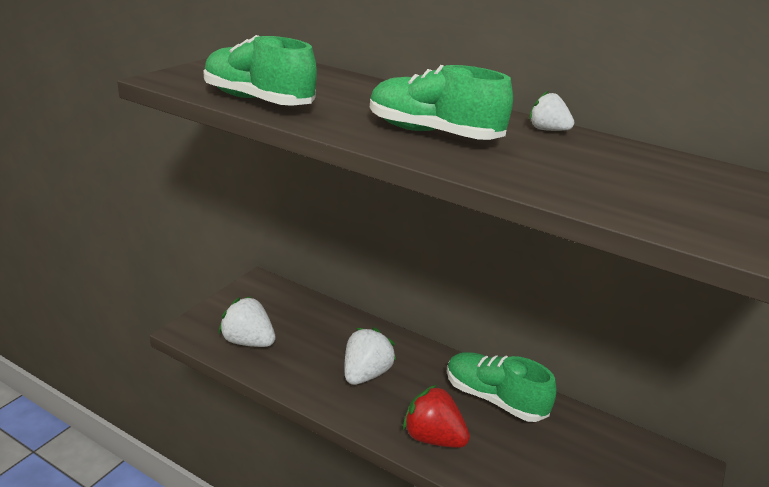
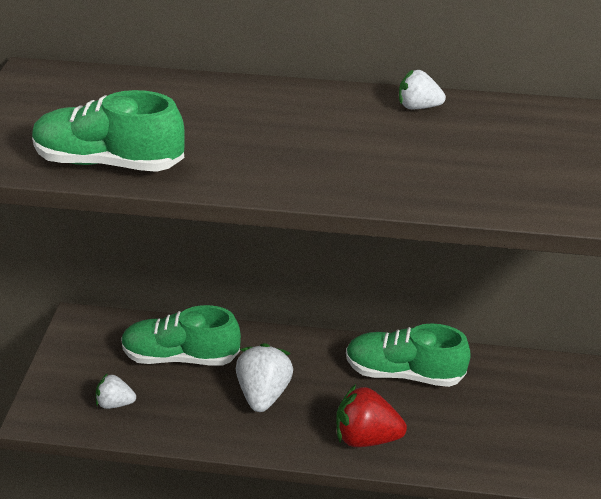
camera: 20 degrees left, 10 degrees up
(248, 342) = (115, 403): white strawberry -> white strawberry, size x0.59
(433, 134) = (319, 153): green shoe -> green shoe (181, 356)

